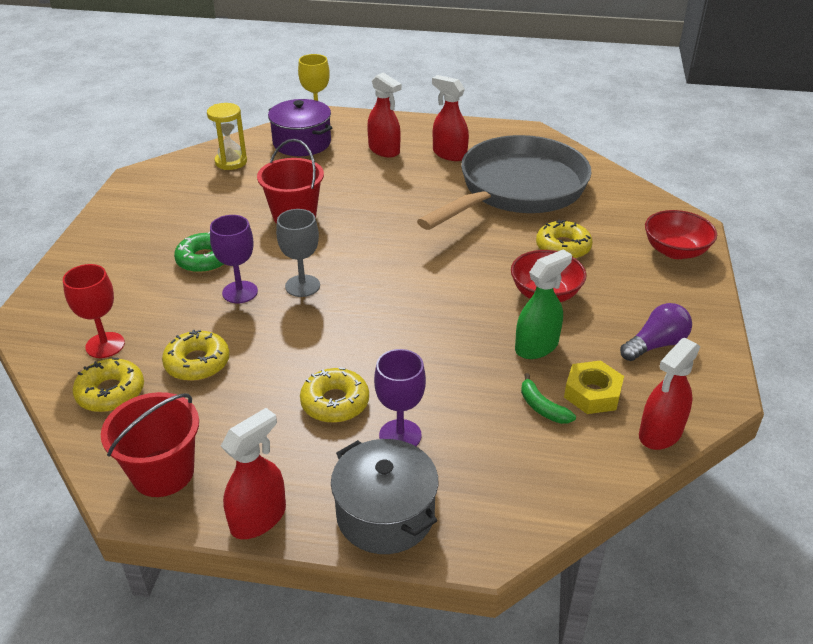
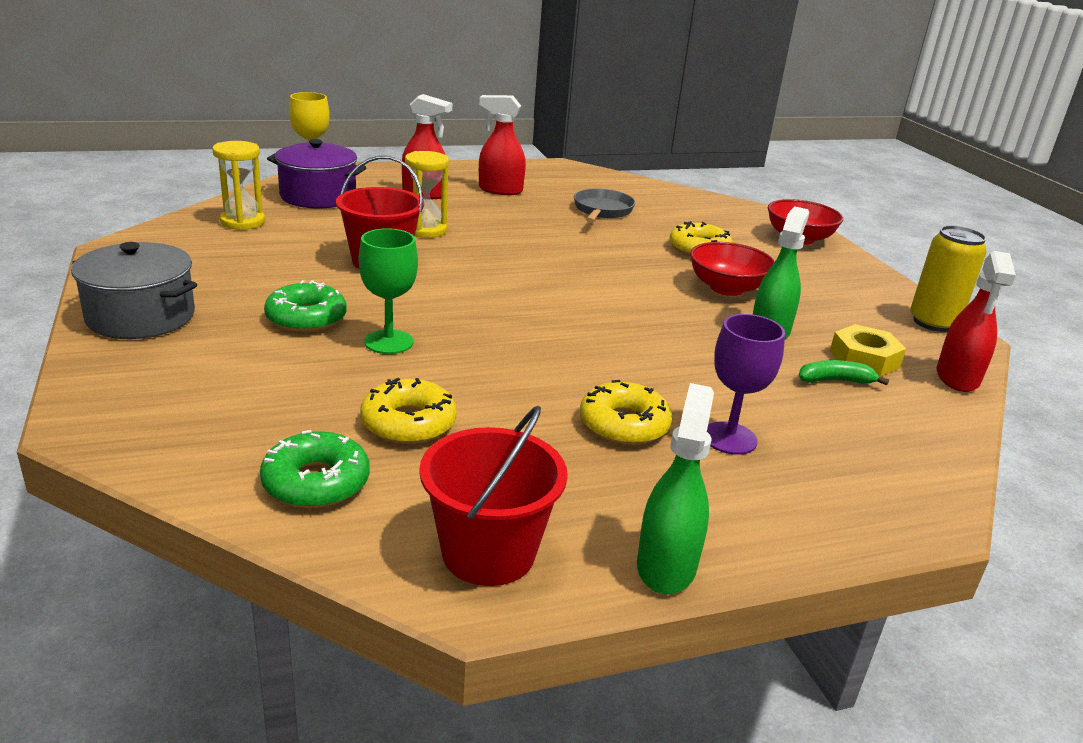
camera: 30 degrees left, 10 degrees down
(105, 345) = (252, 431): red goblet -> none
(111, 392) = (316, 482): yellow donut -> green donut
(240, 292) = (389, 342): purple goblet -> green goblet
(258, 518) = (666, 565): red spray bottle -> green spray bottle
(302, 286) = (462, 323): grey goblet -> none
(353, 190) = (426, 230): none -> yellow hourglass
(385, 514) = (801, 517): grey pot -> grey pot (141, 317)
(517, 189) = (602, 211): grey pan -> grey pan, size x0.42
(542, 407) = (835, 380): green banana -> green banana turned 150 degrees clockwise
(655, 345) = (869, 310): purple light bulb -> none
(706, 371) = (933, 322): none -> yellow can

